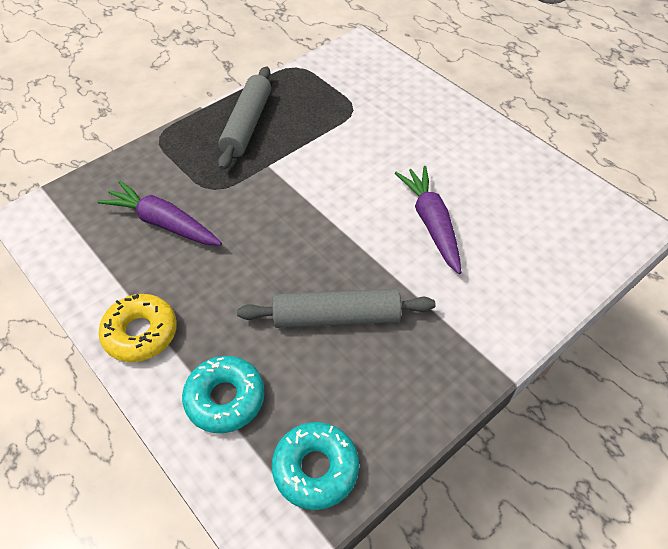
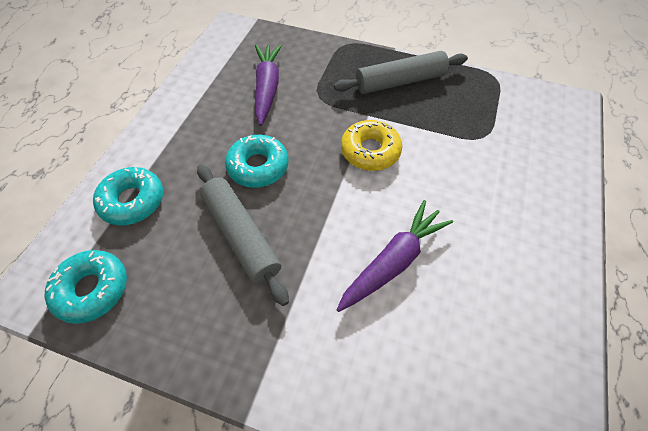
camera: 60 degrees right, 5 degrees up
(140, 333) = (166, 127): yellow donut -> yellow donut (370, 151)
(264, 272) = (258, 166): none -> turquoise donut

